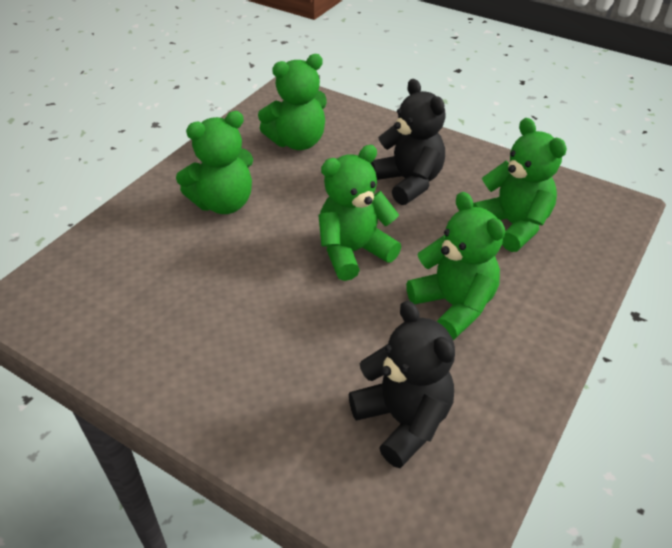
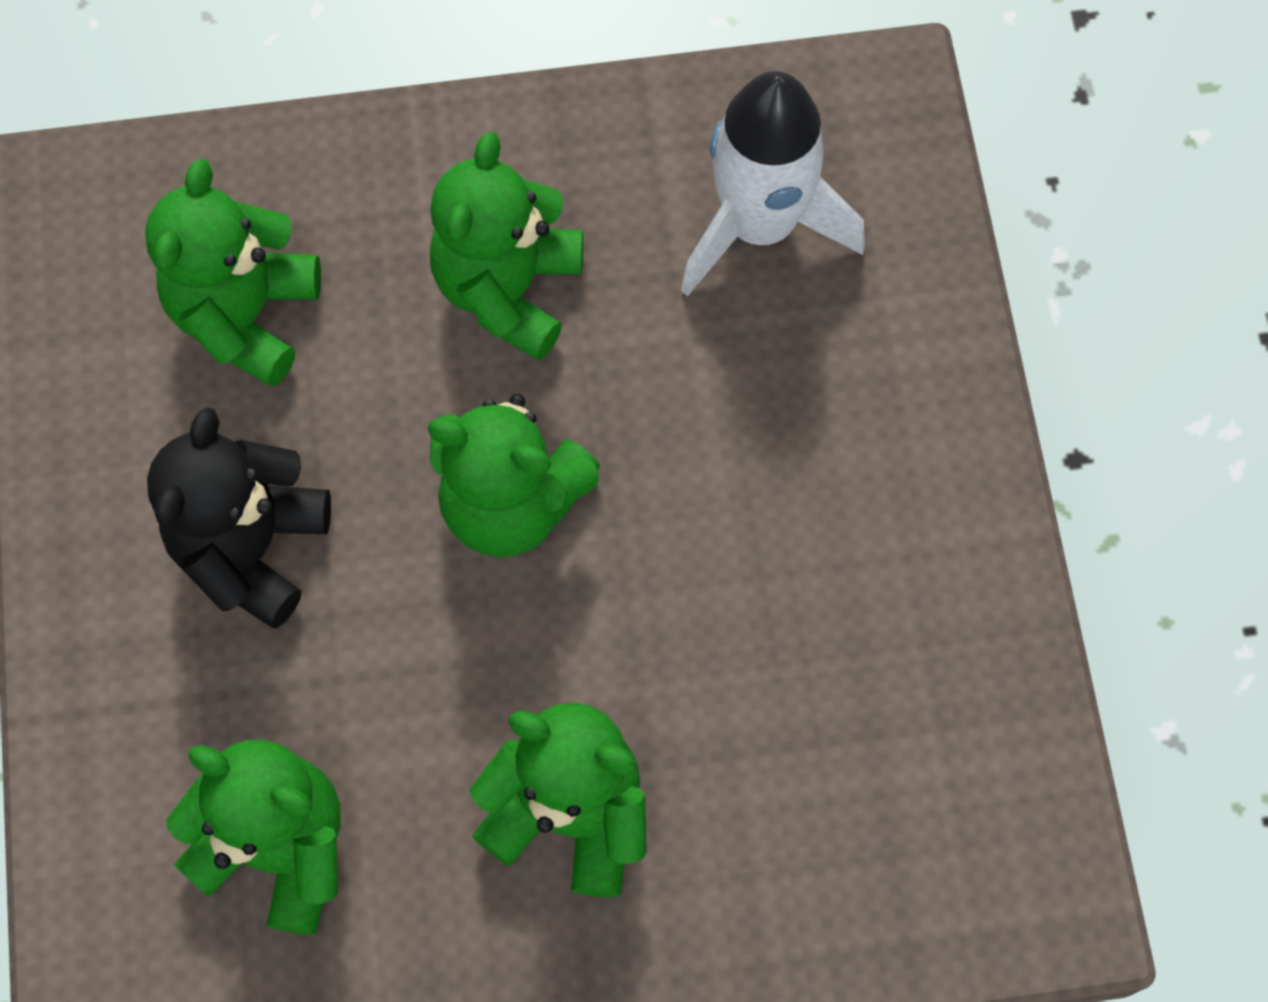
camera: 130 degrees left, 25 degrees up
(403, 420) = (759, 225): black teddy bear -> white rocket

